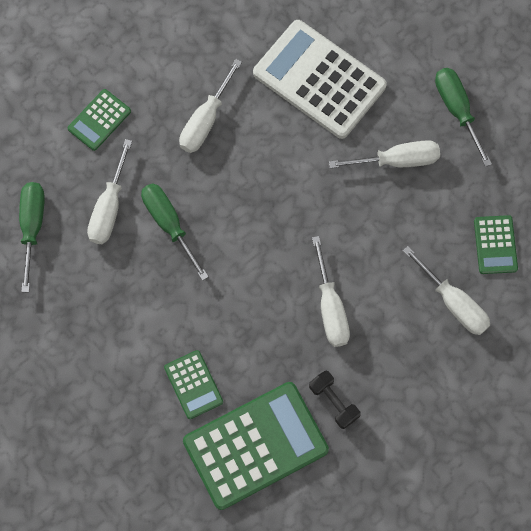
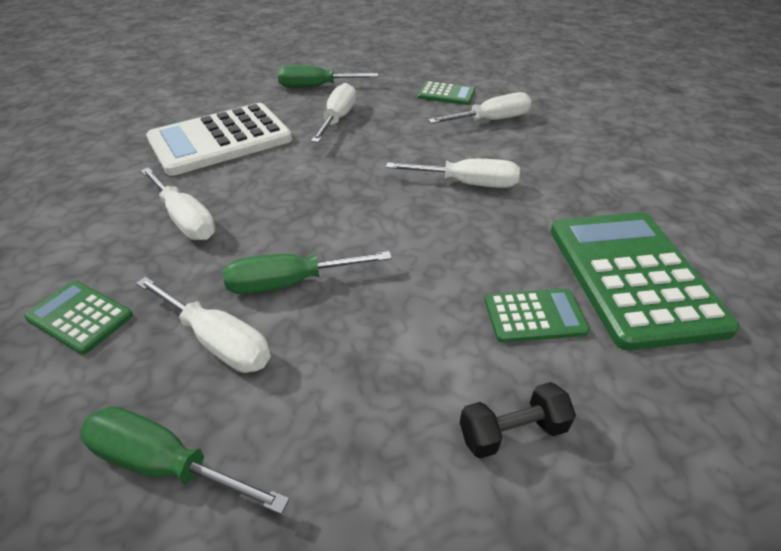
camera: 70 degrees left, 30 degrees down
(99, 120) = (80, 317): green calculator -> green calculator turned 150 degrees clockwise
(333, 402) = (579, 204): black dumbbell -> black dumbbell (512, 432)

